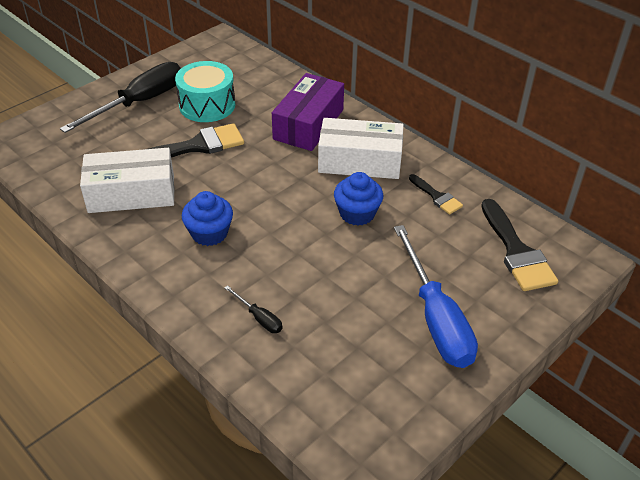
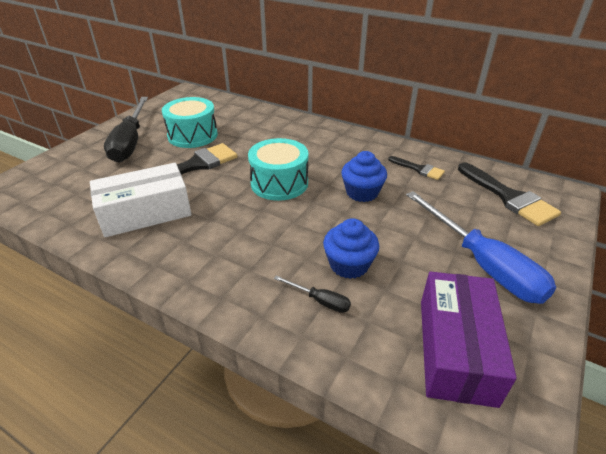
camera: 15 degrees left, 5 degrees down
(139, 103) = (130, 142): black screwdriver -> black screwdriver turned 150 degrees clockwise
(209, 233) = (235, 233): blue cupcake -> blue cupcake (349, 265)
(275, 185) = (279, 183): none -> turquoise drum
(308, 124) = (285, 136): purple box -> purple box (455, 349)
(360, 161) = (342, 155): white box -> none

